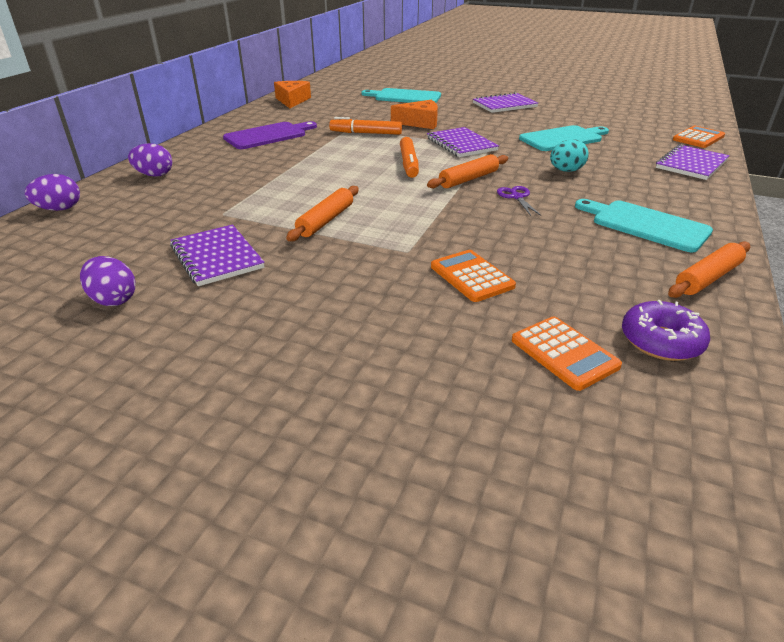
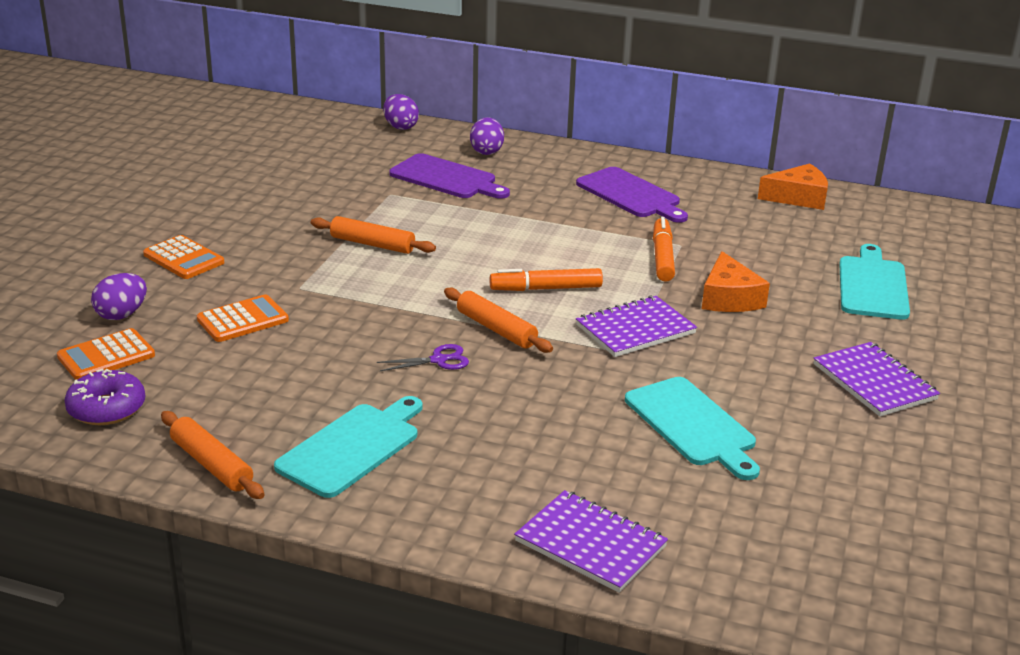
camera: 85 degrees right, 5 degrees down
(113, 299) = (236, 174): purple egg -> purple egg (122, 314)
(202, 191) = (446, 178): none -> purple cutting board
(216, 257) = (299, 201): purple notebook -> none
(566, 171) = (539, 409): turquoise egg -> none
(698, 138) = (749, 591): orange calculator -> orange calculator (184, 258)

